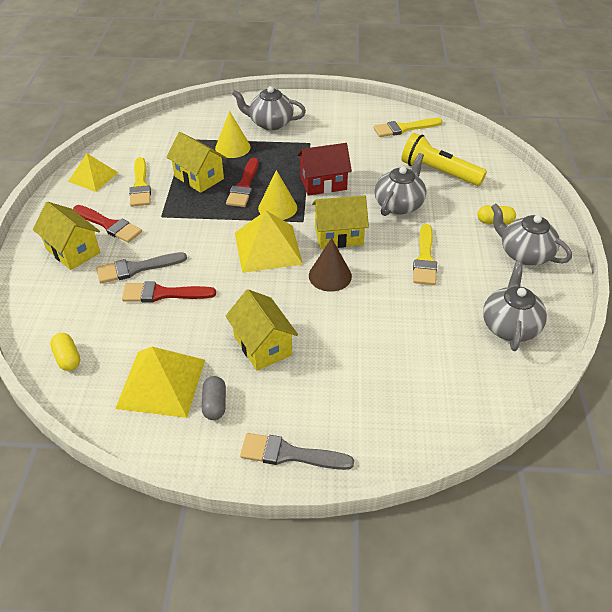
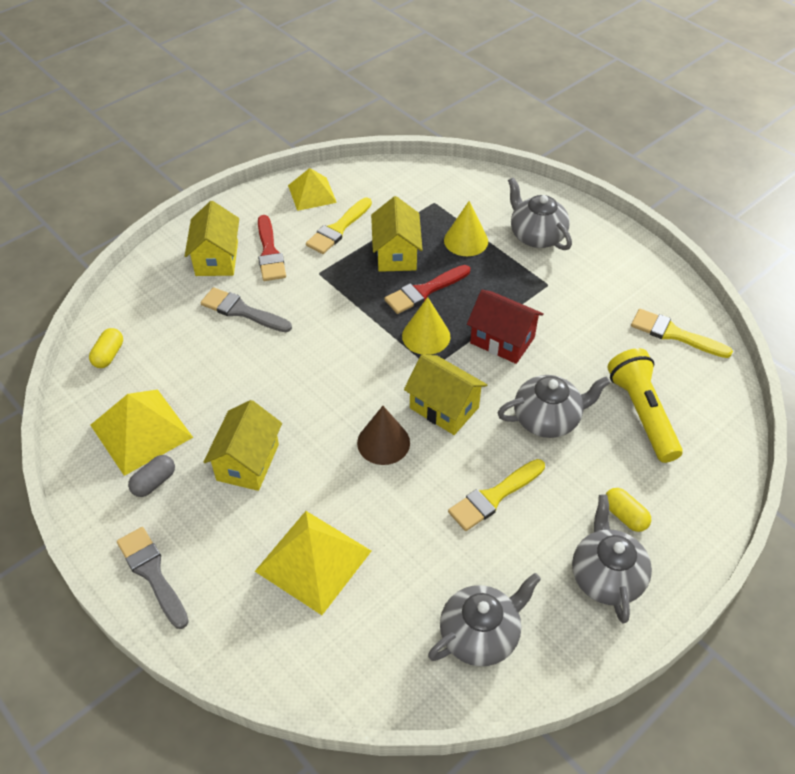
camera: 45 degrees right, 5 degrees up
(163, 294) = (233, 351): red brush -> none
(268, 248) = (366, 372): yellow pyramid -> yellow pyramid (313, 561)

